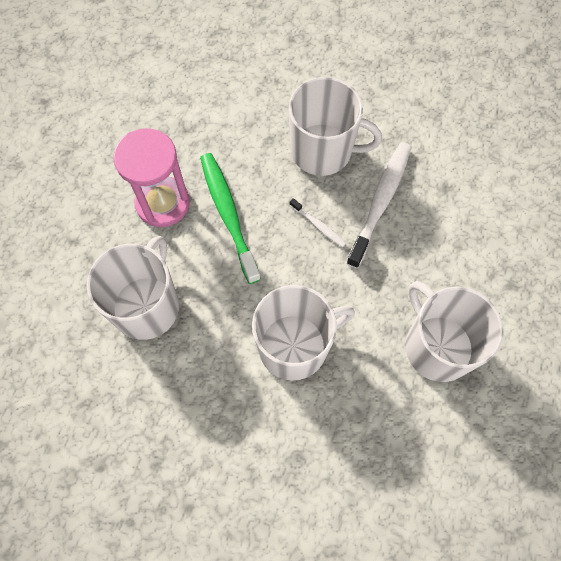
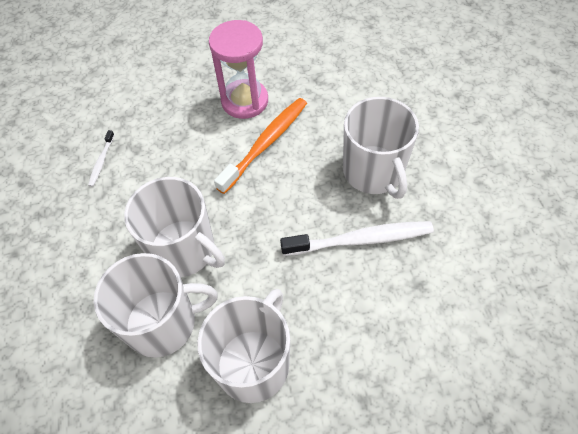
camera: 60 degrees right, 10 degrees down
(146, 306) = (157, 139): white mug -> white mug (162, 323)
(228, 214) = (265, 143): green toothbrush -> orange toothbrush
(318, 225) = (302, 207): white toothbrush -> white toothbrush (101, 161)

